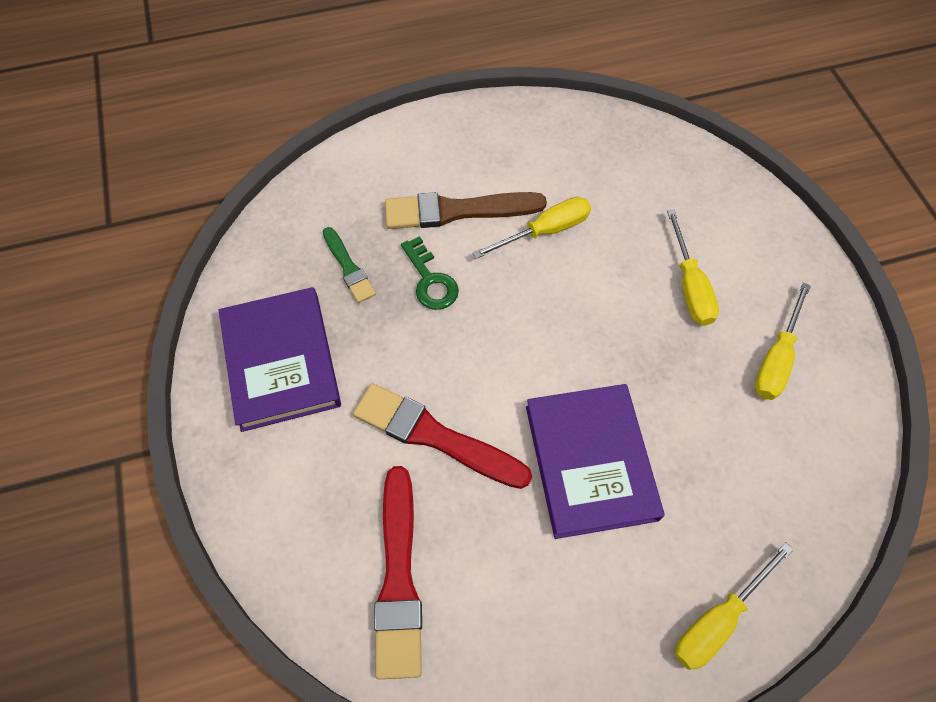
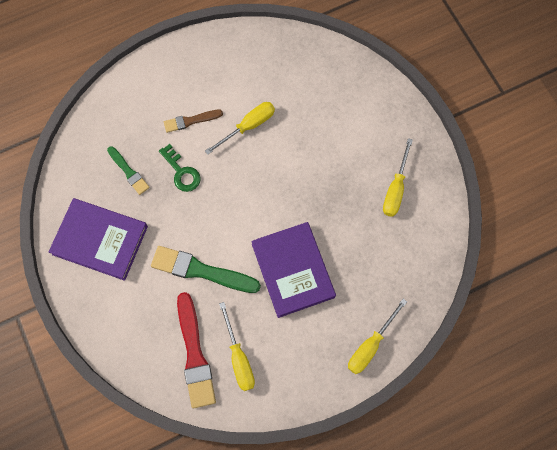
camera: 10 degrees left, 10 degrees up
(281, 361) = (100, 240): purple book -> purple book turned 45 degrees counterclockwise
(435, 436) = (201, 271): red brush -> green brush
(457, 211) = (191, 121): brown brush -> brown brush, size x0.57
(689, 285) = (341, 149): yellow screwdriver -> yellow screwdriver (239, 357)

